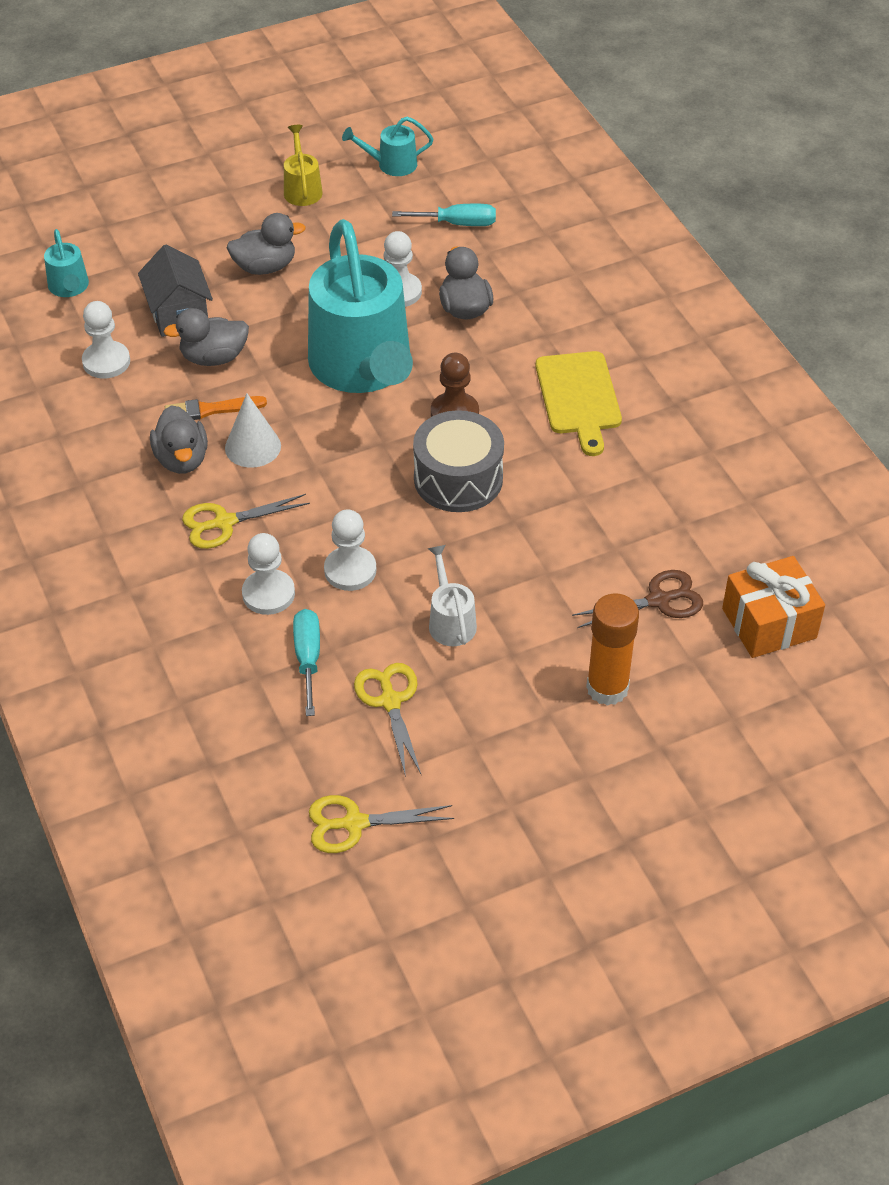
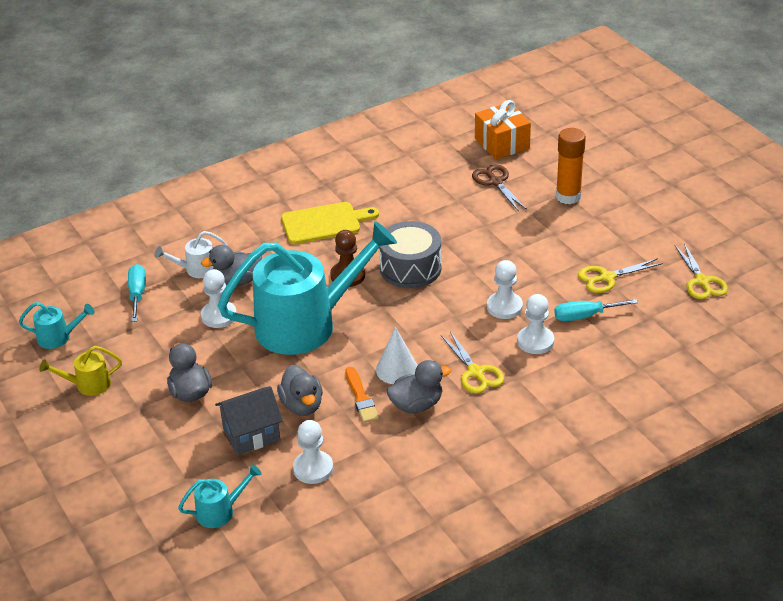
camera: 95 degrees left, 10 degrees down
(391, 165) = (59, 337): turquoise watering can -> turquoise watering can turned 75 degrees counterclockwise
(450, 620) = (535, 260): white watering can -> white watering can (196, 270)

